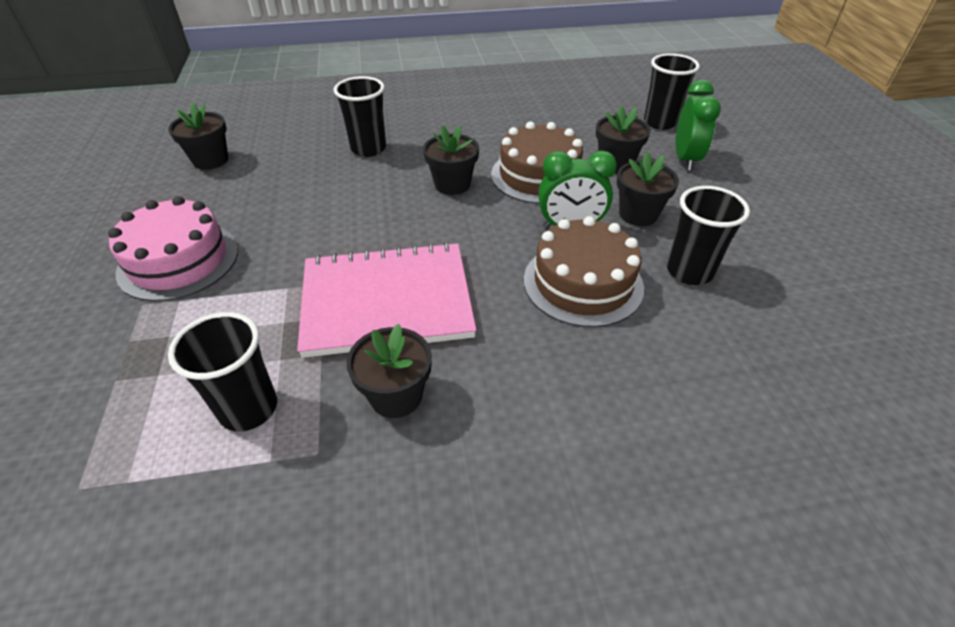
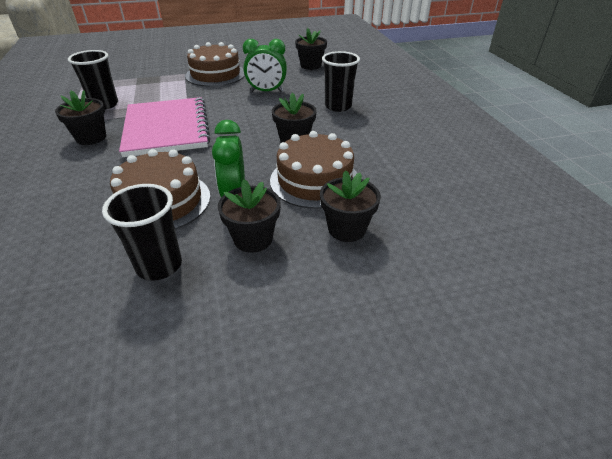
camera: 85 degrees right, 5 degrees down
(178, 260) = (215, 74): pink cake -> brown cake
(660, 122) = (465, 275): black cup -> none
(685, 159) = (373, 290): green clock -> green clock (266, 91)

